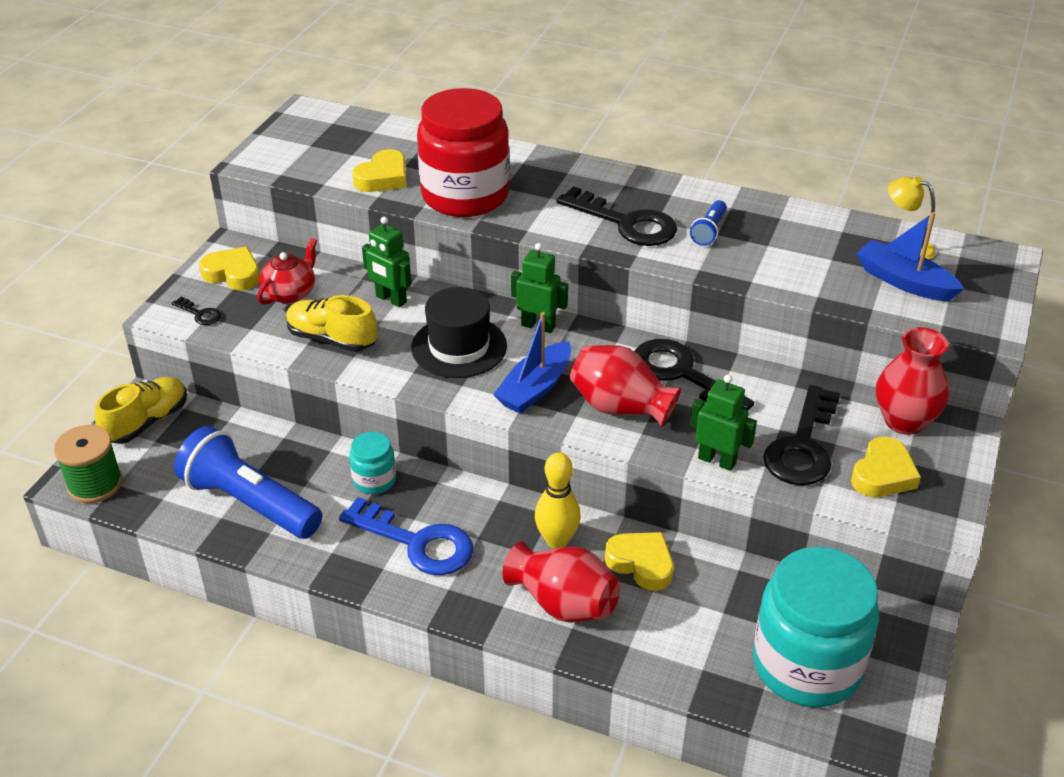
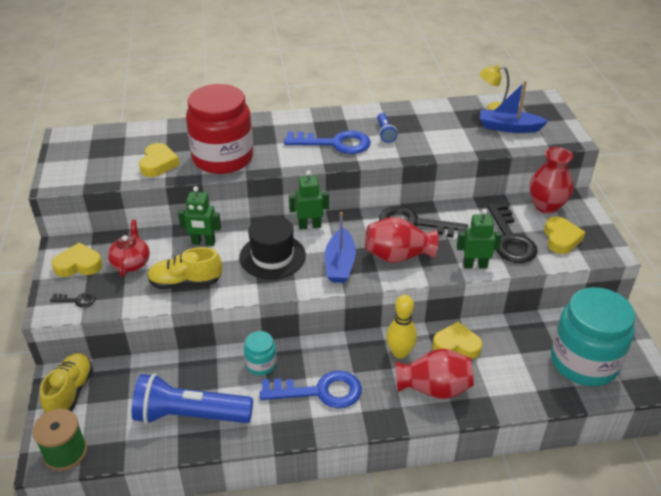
camera: 30 degrees left, 0 degrees up
(626, 223) = (335, 143): black key -> blue key

